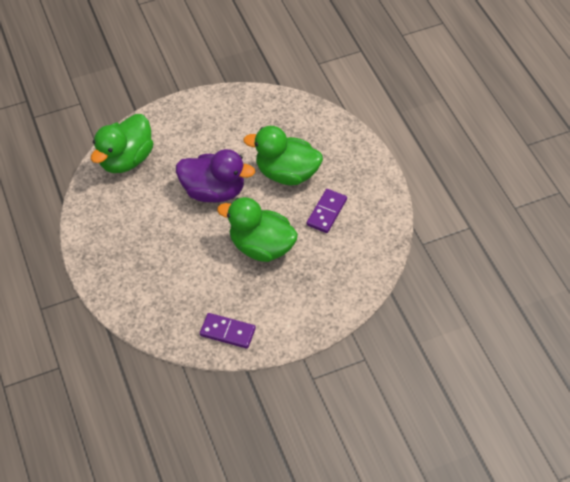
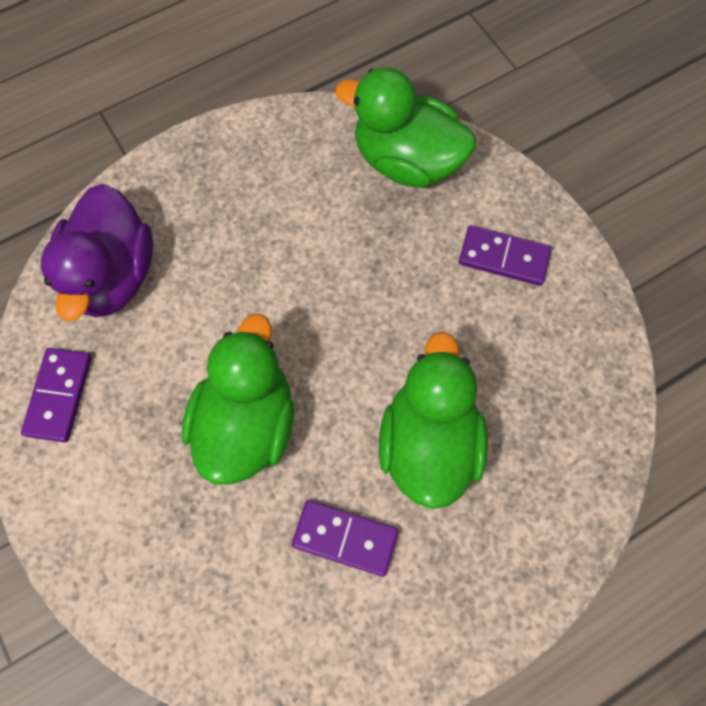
camera: 80 degrees right, 15 degrees up
(196, 128) = (503, 257): none -> purple domino
(214, 191) = (362, 316): purple duck -> purple duck (113, 275)

